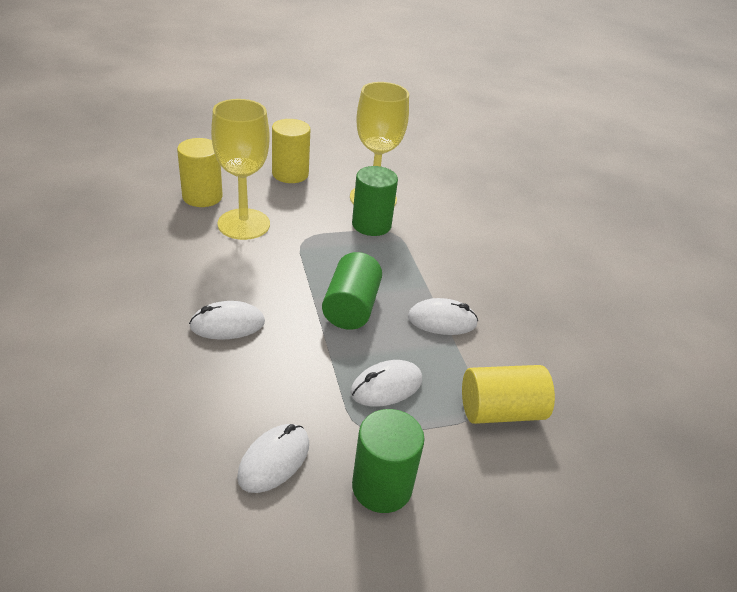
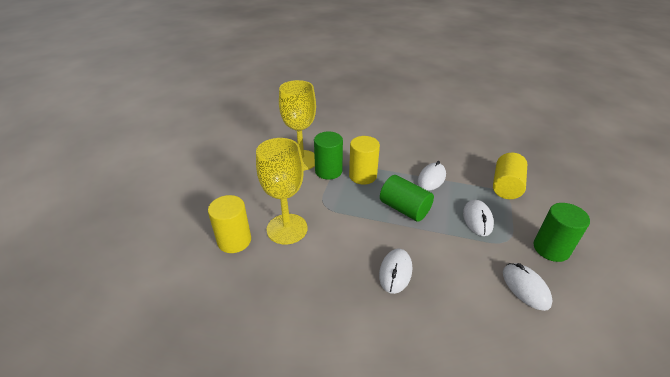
camera: 55 degrees left, 0 degrees up
(290, 174) = (243, 186): yellow cylinder -> yellow cylinder (363, 176)

